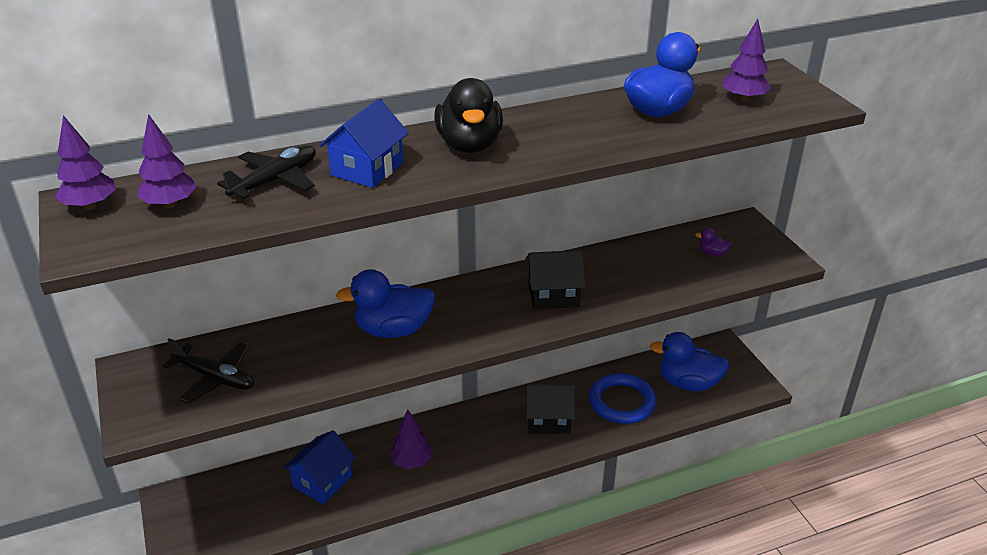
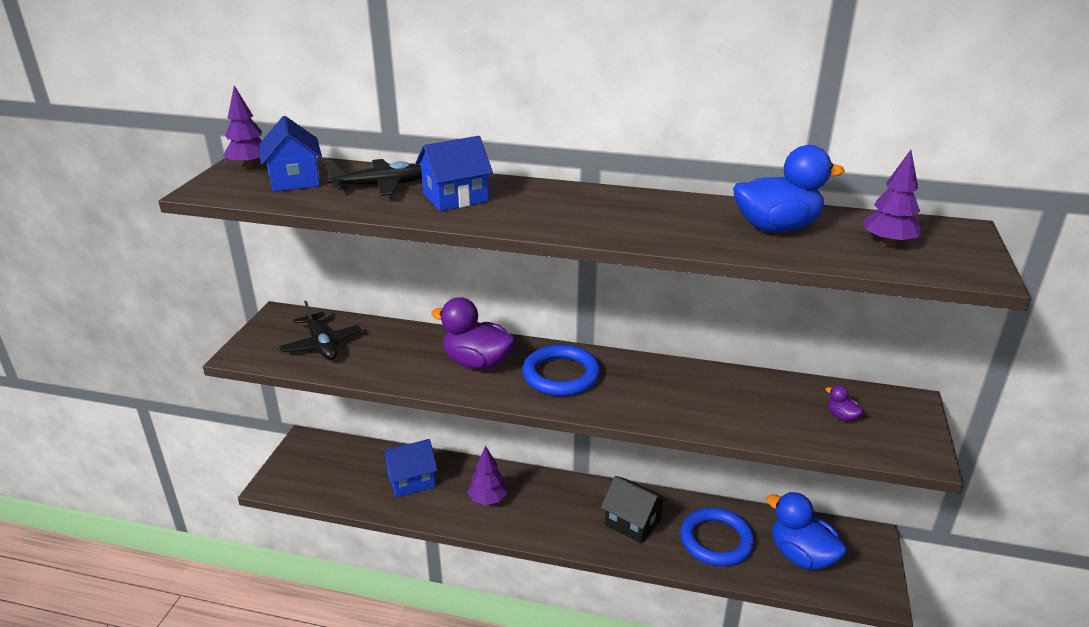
camera: 35 degrees right, 5 degrees down
(170, 204) = (295, 180): purple tree -> blue house
(393, 330) = (477, 363): blue duck -> purple duck
(469, 145) = (559, 204): black duck -> none
(478, 309) = (561, 375): none -> blue ring
(553, 295) = (639, 390): black house -> none

